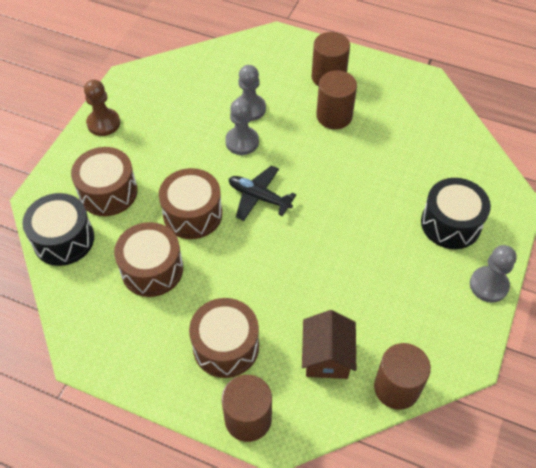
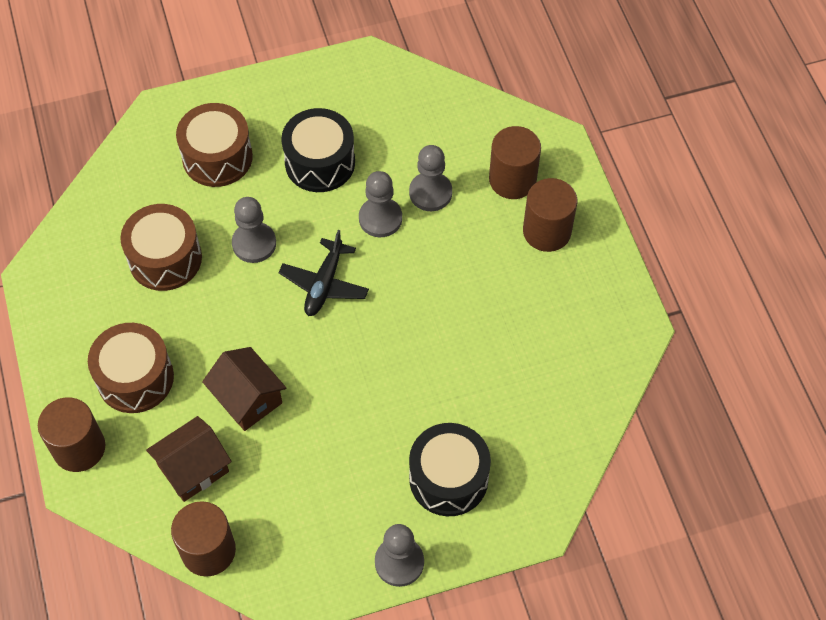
camera: 50 degrees right, 5 degrees up
(63, 239) = (136, 166): black drum -> black drum (320, 162)
(103, 123) = (293, 88): brown pawn -> none
(192, 214) = (254, 243): brown drum -> grey pawn
(259, 197) = (324, 284): black plane -> black plane turned 150 degrees counterclockwise
(302, 291) = (247, 398): none -> brown house
(334, 116) = (495, 275): brown cylinder -> brown cylinder (512, 179)

